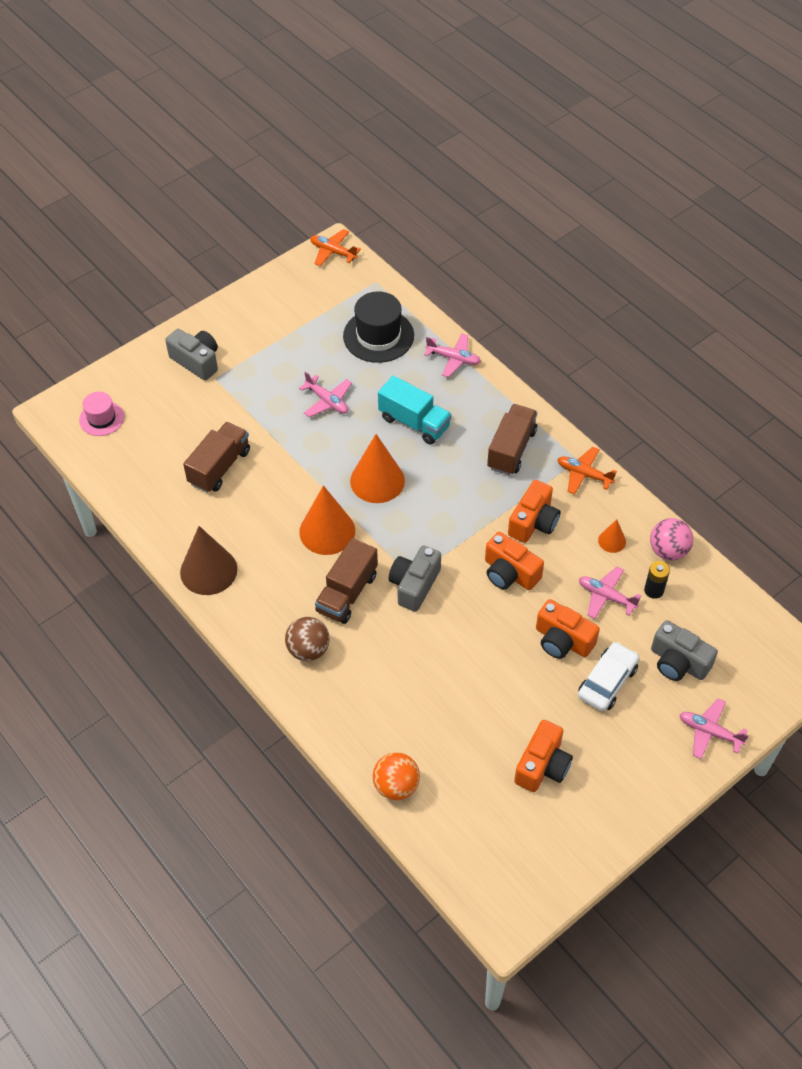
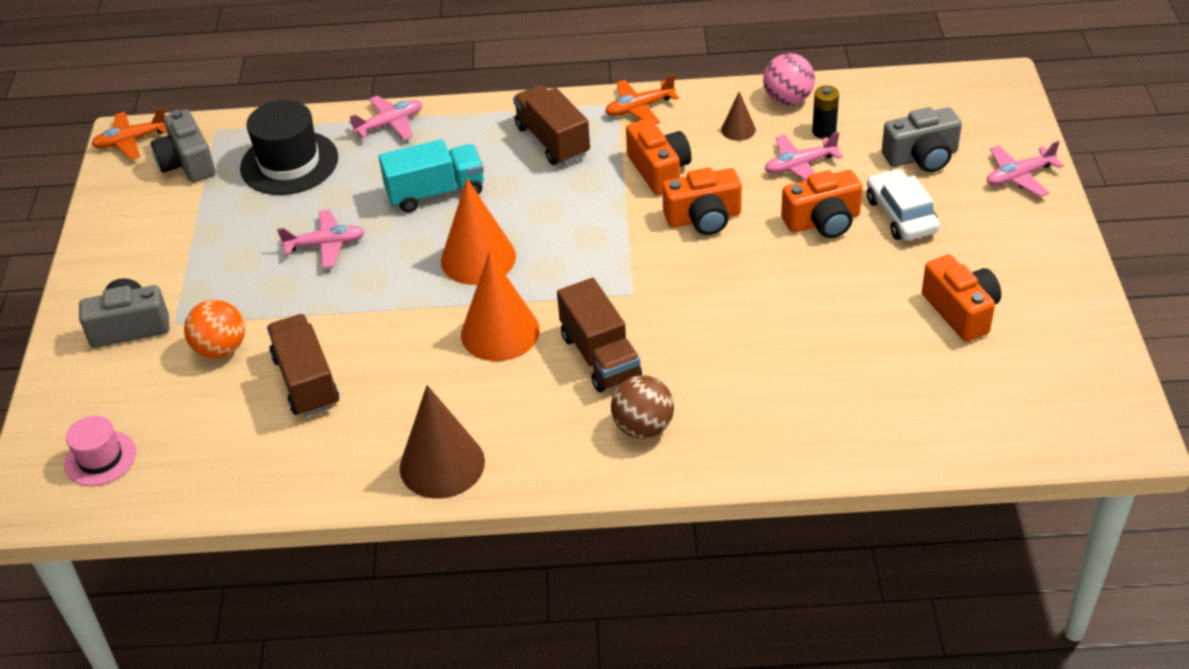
camera: 50 degrees left, 10 degrees down
(396, 786) = (890, 440): orange ball -> orange ball (221, 349)
(414, 585) = (645, 297): grey camera -> grey camera (187, 163)
(612, 541) = (738, 129): orange cone -> brown cone

